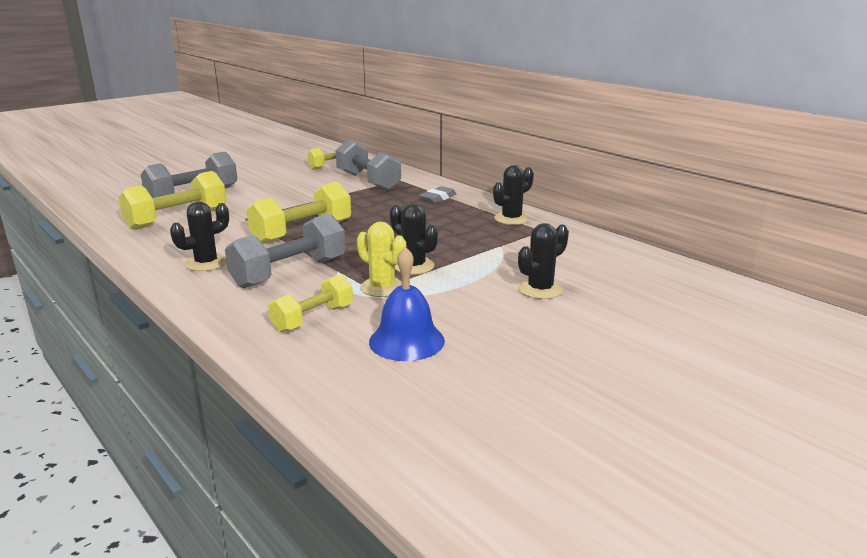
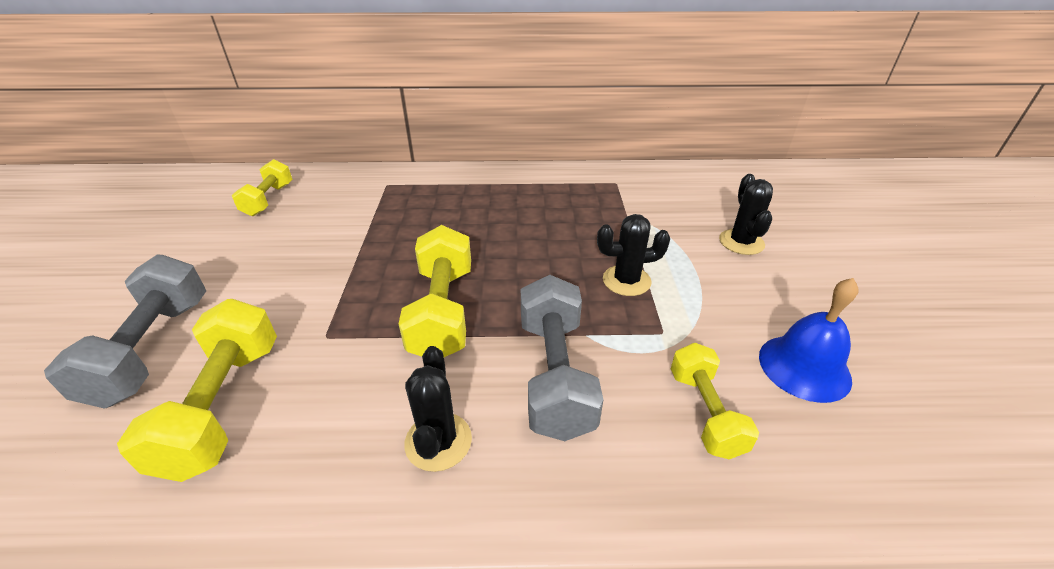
camera: 50 degrees left, 15 degrees up
(368, 181) = (357, 202): grey dumbbell -> none
(382, 287) = (662, 324): yellow cactus -> none
(438, 198) = (470, 189): grey eraser -> none
(511, 219) = (573, 182): black cactus -> none

